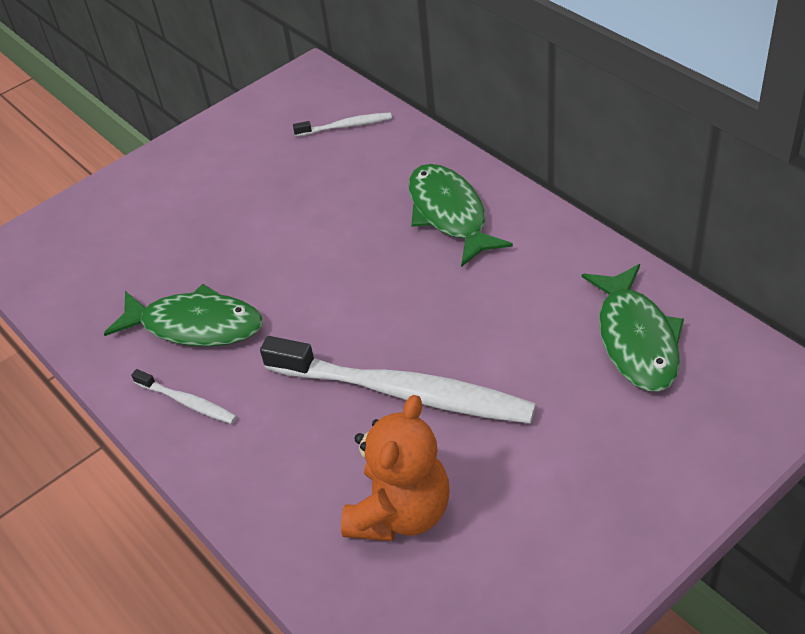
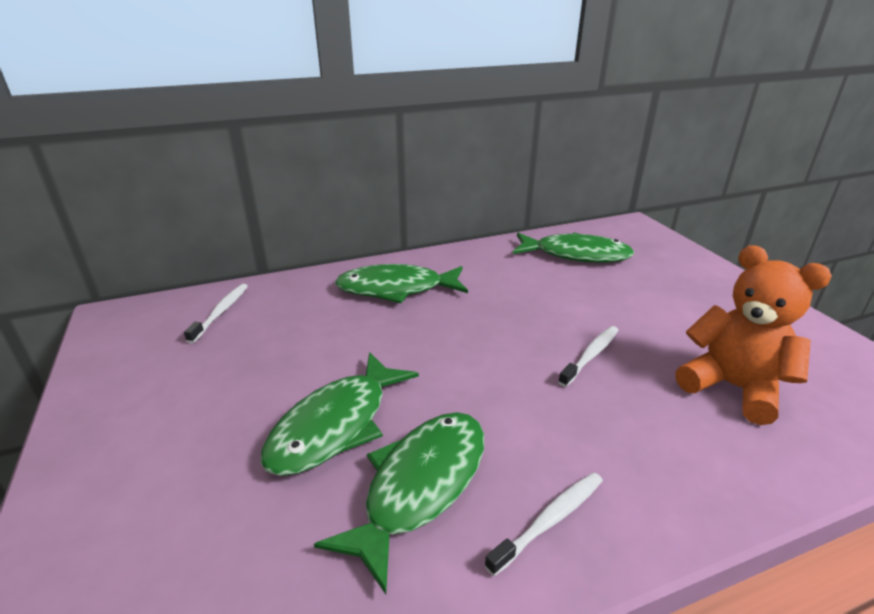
camera: 75 degrees left, 15 degrees down
(237, 258) = (335, 425): none -> green fish
(403, 392) = (591, 355): white toothbrush -> white toothbrush, size x0.44

